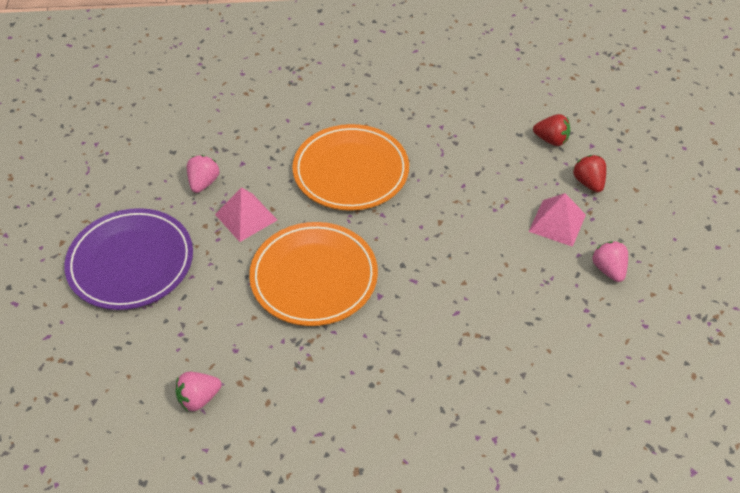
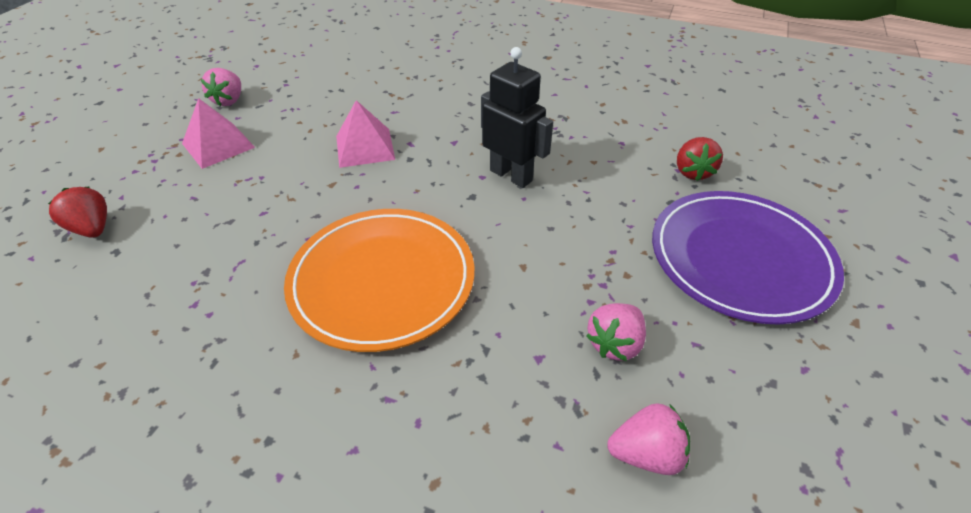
camera: 155 degrees left, 5 degrees down
(199, 398) = (666, 120): pink strawberry -> pink strawberry (646, 453)
(246, 217) = (564, 266): pink pyramid -> pink pyramid (365, 147)
(314, 277) = (511, 175): orange plate -> black robot
(588, 182) = (132, 169): red strawberry -> red strawberry (692, 172)

